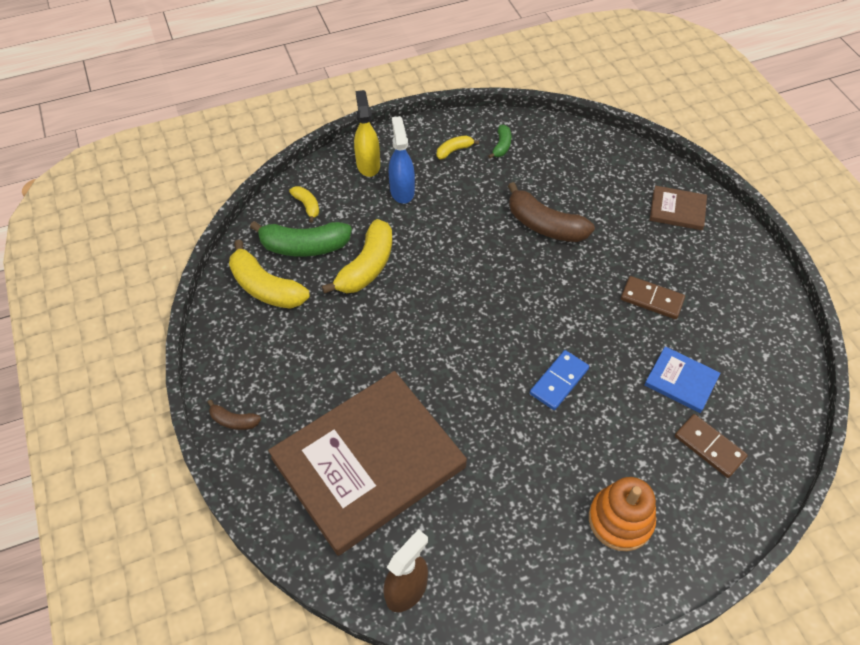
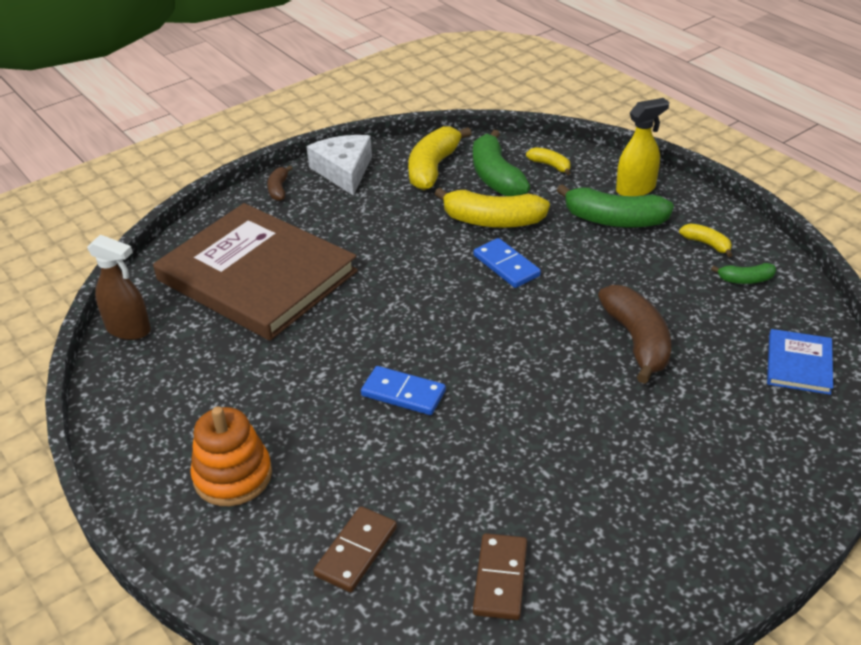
camera: 75 degrees right, 15 degrees down
(231, 358) = (344, 171): none -> white cheese
(307, 206) = (550, 165): yellow banana -> yellow banana turned 90 degrees counterclockwise
(402, 191) = (614, 220): blue spray bottle -> green banana
(430, 274) = (506, 266): none -> blue domino
(545, 225) = (637, 341): brown banana -> brown banana turned 150 degrees clockwise
(651, 299) = (571, 462): brown domino -> brown domino (500, 578)
(677, 210) = (755, 469): brown book -> none
(681, 381) = (449, 509): blue book -> blue book (799, 364)

